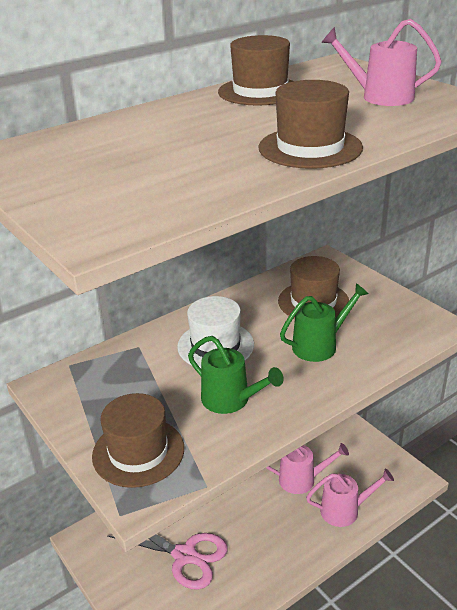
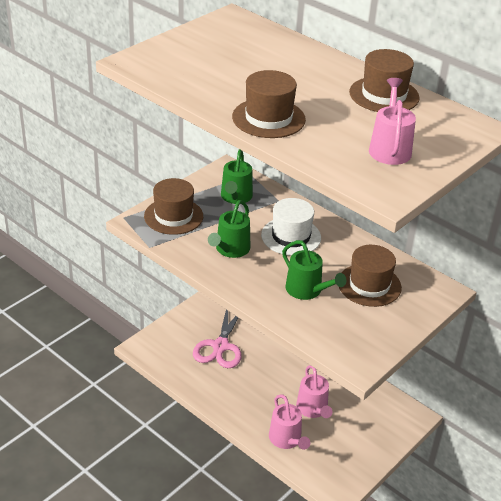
camera: 75 degrees right, 5 degrees up
(116, 383) = (235, 197): none -> green watering can

